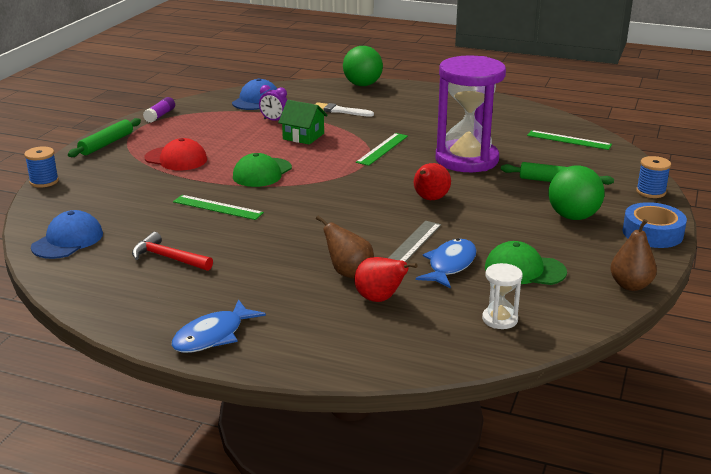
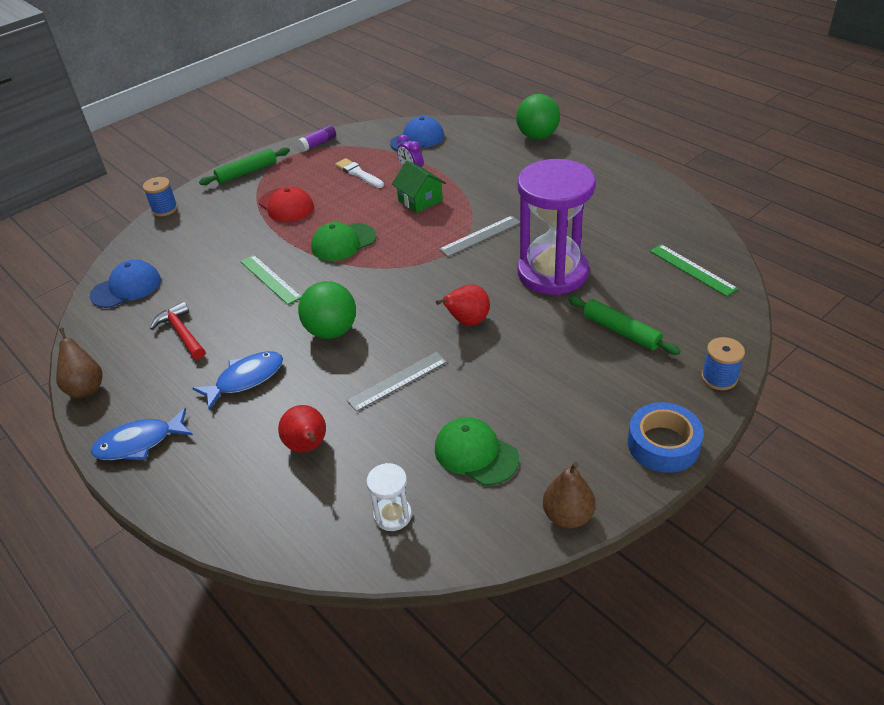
camera: 30 degrees right, 15 degrees up
(340, 111) = (484, 170): white brush -> white brush (358, 173)
(348, 273) = (309, 402): brown pear -> brown pear (86, 388)
(382, 149) = (480, 236): green ruler -> grey ruler
(450, 265) = (409, 422): blue fish -> blue fish (246, 379)
(573, 217) = (594, 391): green ball -> green ball (331, 331)

